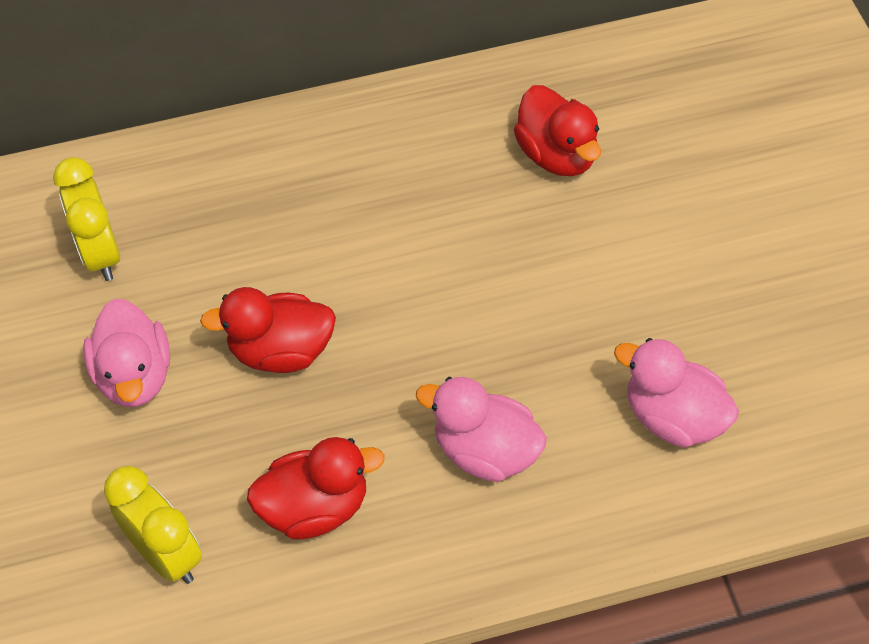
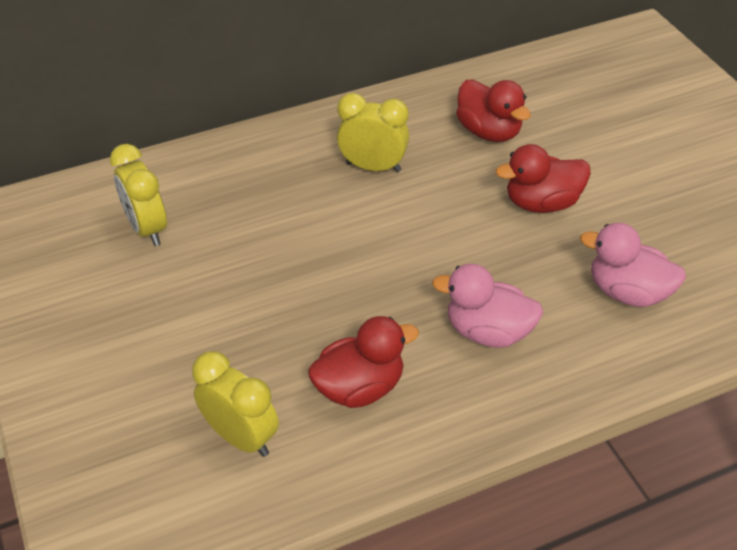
camera: 10 degrees left, 10 degrees down
(135, 376) = (190, 310): pink duck -> none
(281, 351) = (307, 280): red duck -> red duck (542, 203)
(396, 194) = (373, 167): none -> yellow clock

